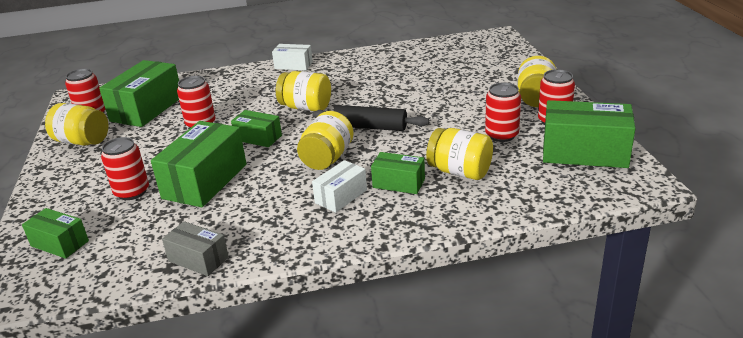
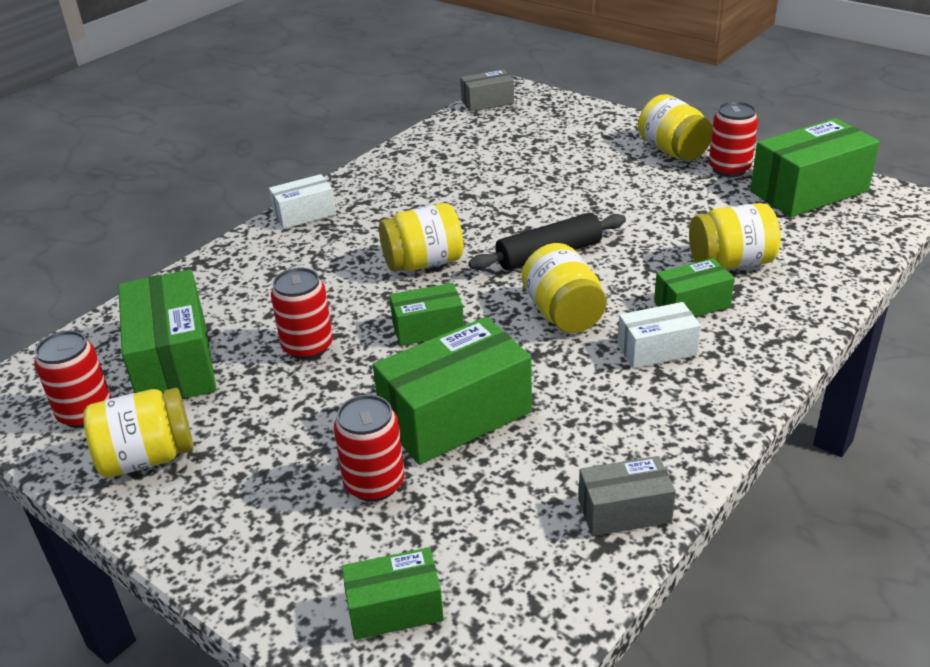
camera: 40 degrees left, 5 degrees up
(205, 181) = (455, 416): green box -> green box turned 75 degrees clockwise
(341, 196) = (656, 349): white box -> white box turned 75 degrees clockwise
(473, 38) = (487, 102): none -> grey box
(501, 135) = (705, 205): red can -> none

